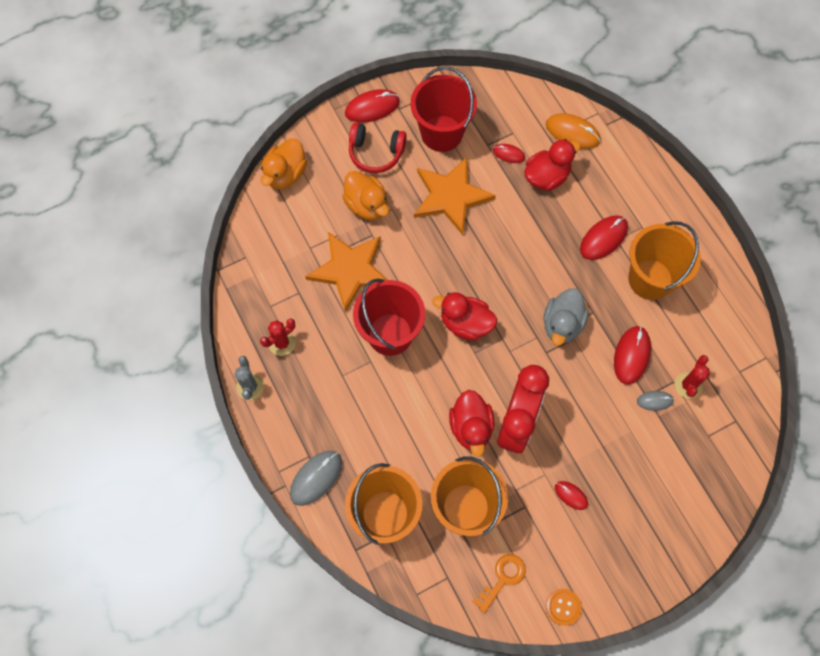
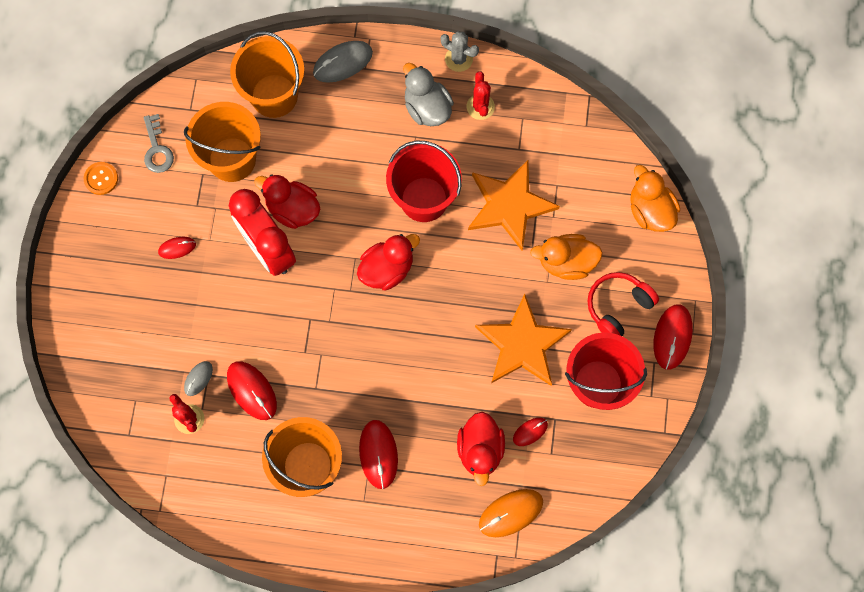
camera: 125 degrees right, 5 degrees up
(316, 478) = (342, 63): grey mouse -> grey mouse turned 75 degrees clockwise
(502, 578) = (157, 149): orange key -> grey key
(562, 324) = (324, 352): grey duck -> grey duck (427, 108)

